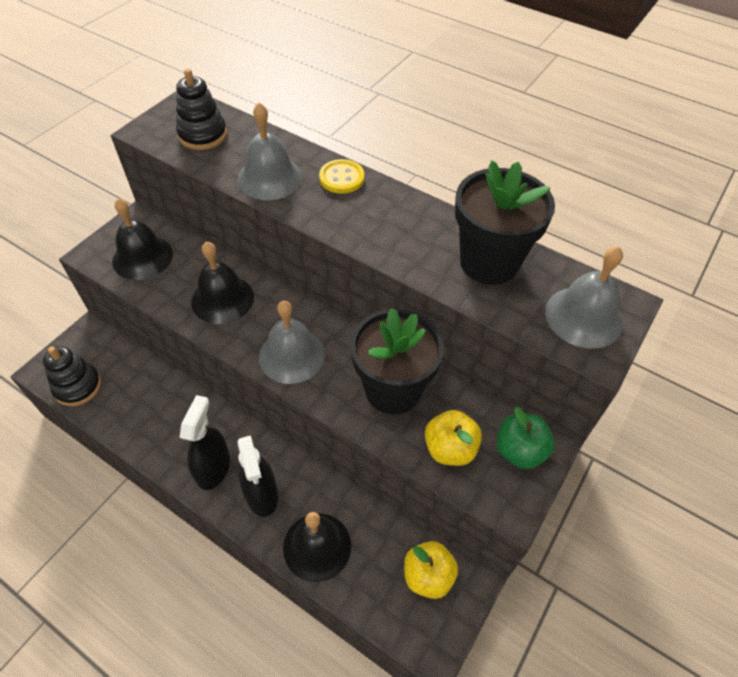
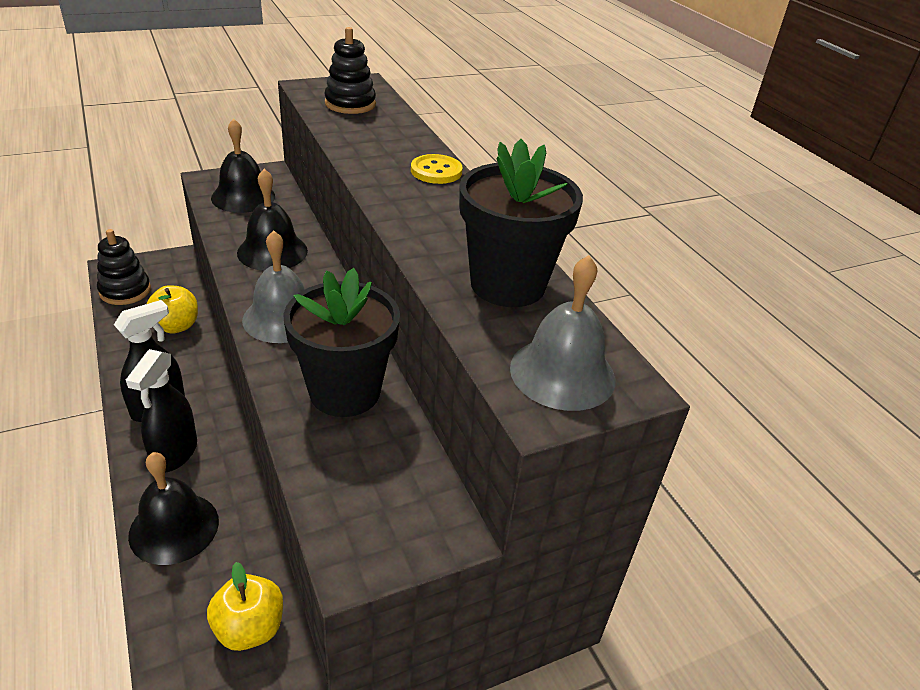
camera: 30 degrees right, 15 degrees down
(270, 178) = (370, 148): grey bell -> none
(449, 449) = (344, 472): yellow apple -> yellow apple (176, 326)
(519, 451) = (419, 517): green apple -> none

